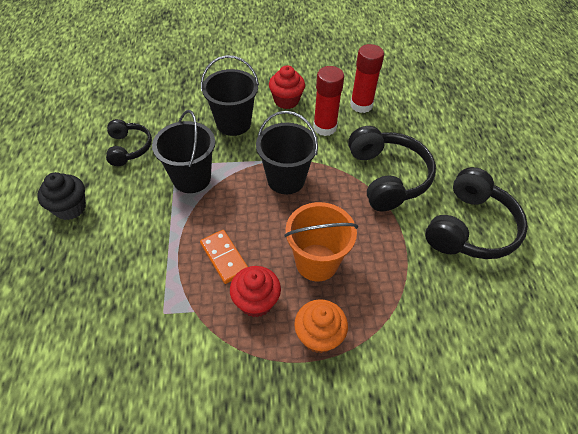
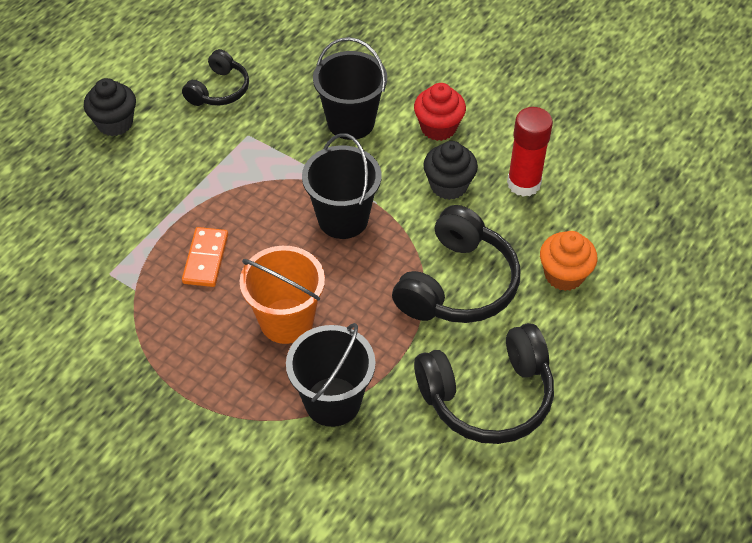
camera: 40 degrees right, 0 degrees up
(191, 178) = (249, 159): black bucket -> black bucket (332, 401)
(256, 301) = (195, 318): red cupcake -> none
(319, 336) = (219, 386): orange cupcake -> orange cupcake (564, 275)
(325, 127) = (448, 185): red glue stick -> black cupcake

